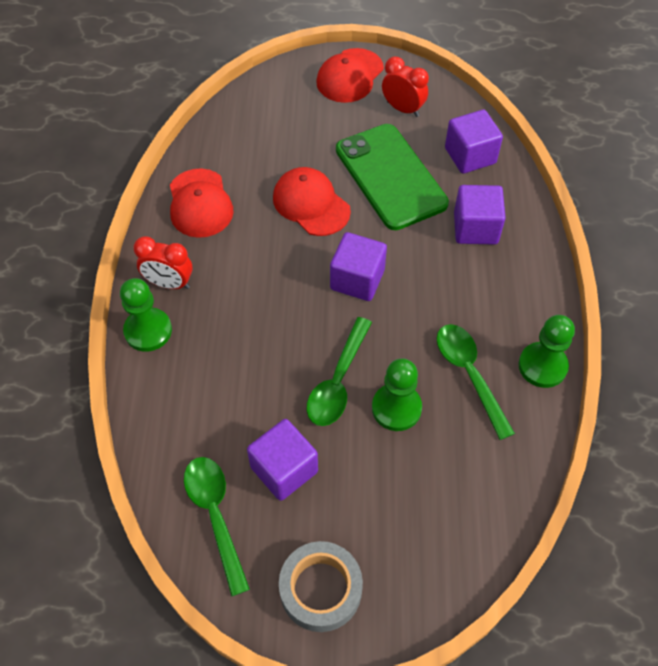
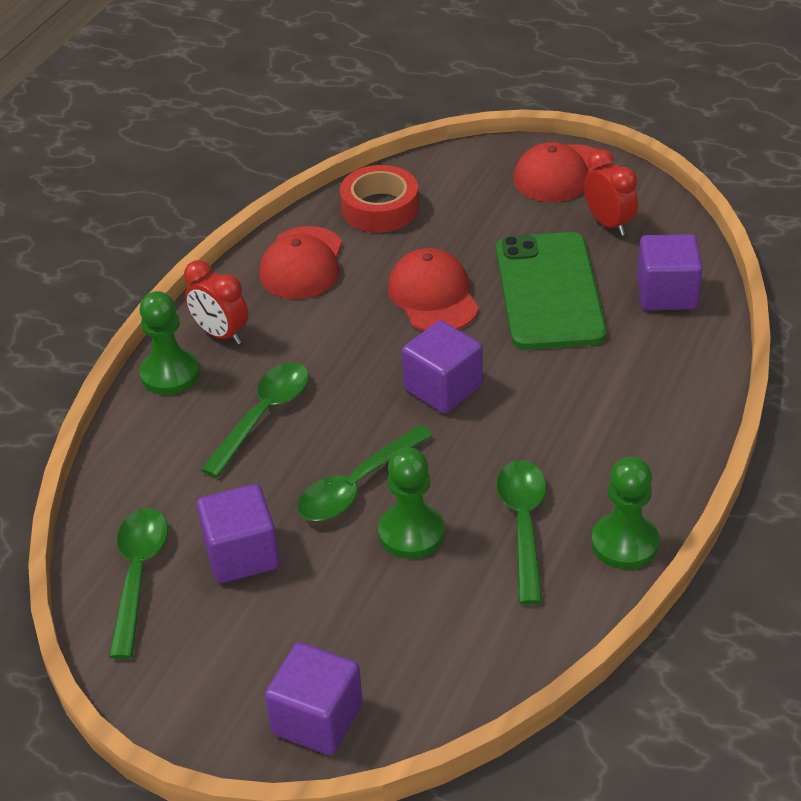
camera: 25 degrees right, 15 degrees down
(234, 139) = (380, 208): none -> red tape
(238, 345) = (263, 416): none -> green spoon
(320, 589) = (212, 686): grey tape -> none
(475, 228) = (626, 373): purple cube -> purple cube (317, 719)

